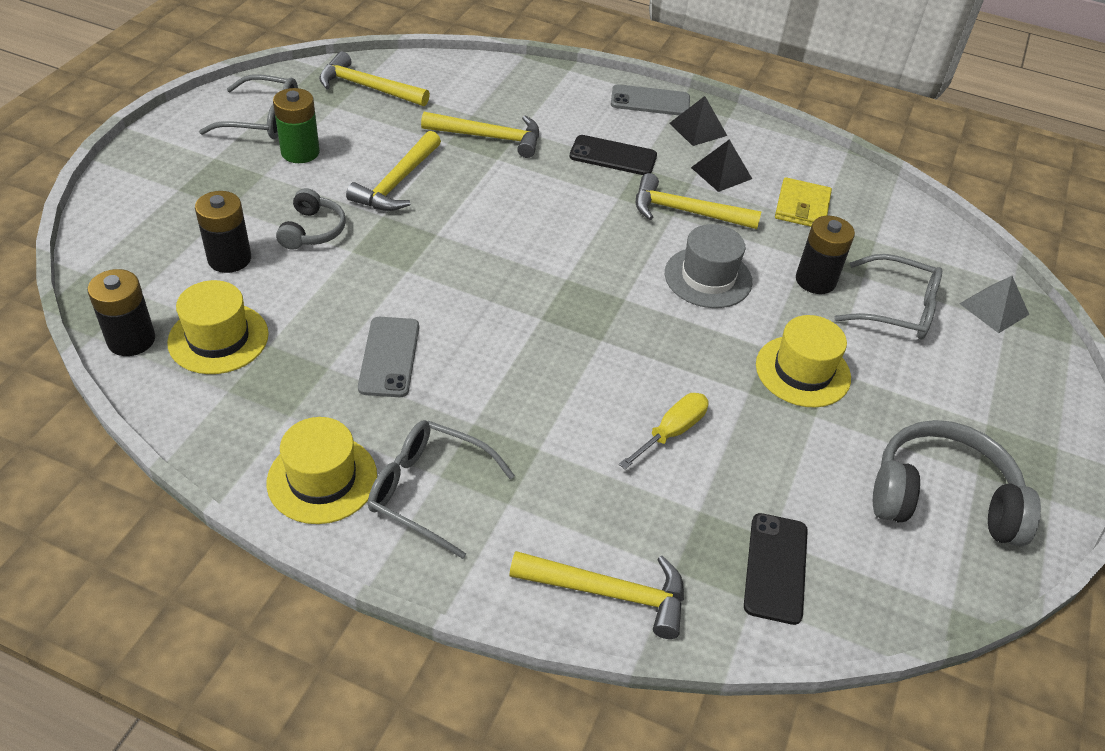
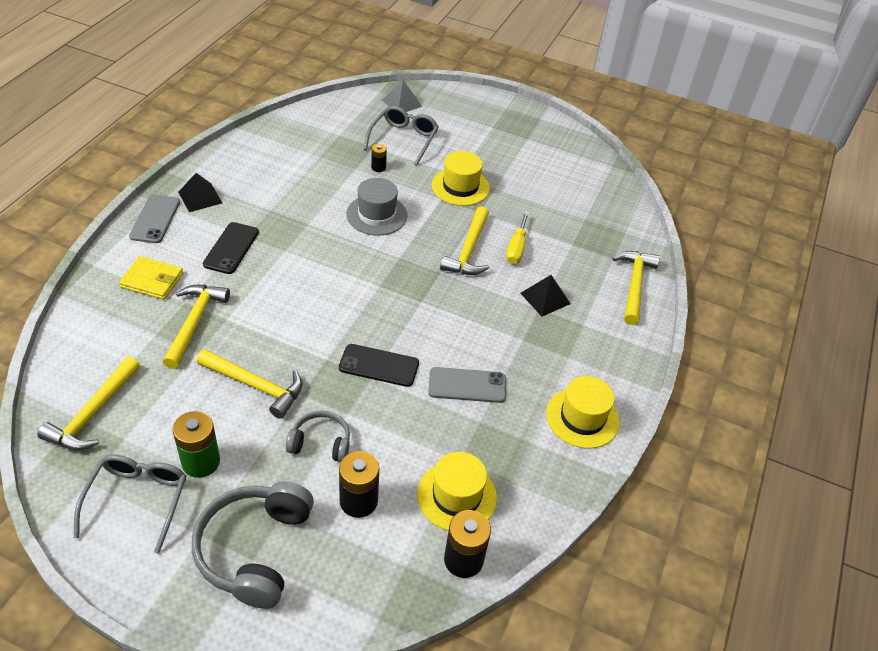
camera: 90 degrees left, 0 degrees up
(428, 491) = (581, 362): grey glasses -> none
(671, 432) = (516, 248): yellow screwdriver -> yellow screwdriver turned 120 degrees counterclockwise
(686, 212) = (305, 216): yellow hammer -> yellow hammer (469, 250)
(721, 173) = (259, 193): black pyramid -> black pyramid (545, 298)
(775, 568) = (603, 220): black phone -> black phone (379, 365)
(802, 207) = (301, 160): yellow wallet -> yellow wallet (152, 280)
(815, 280) = (378, 167): black battery -> black battery, size x0.54
(942, 498) = (547, 154): grey headphones -> grey headphones (255, 550)

